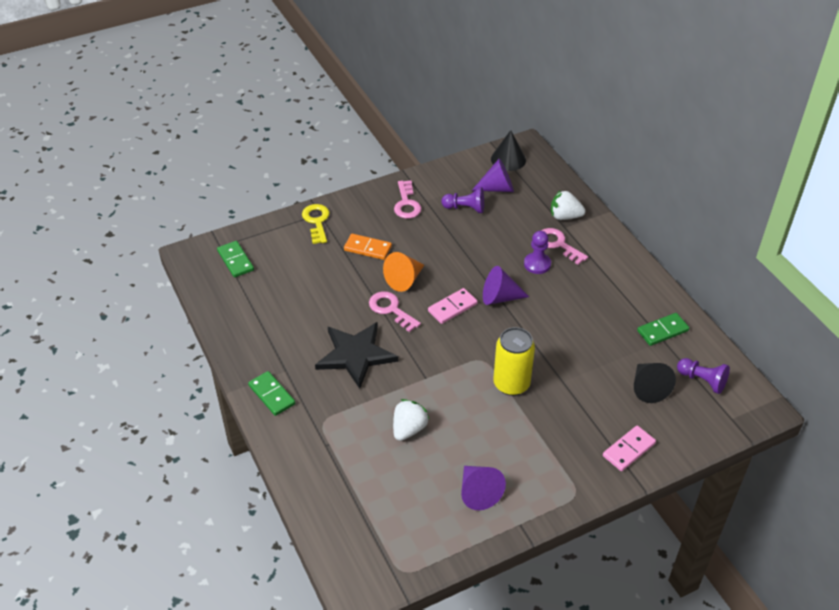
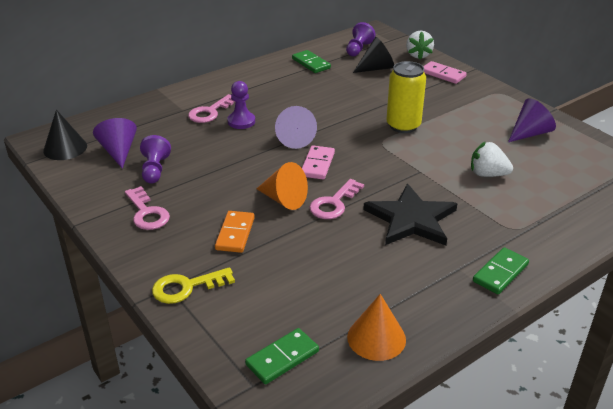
camera: 100 degrees left, 10 degrees down
(234, 308) = (376, 338): none -> orange cone
(406, 204) = (147, 213): pink key -> pink key turned 75 degrees clockwise
(452, 307) = (317, 164): pink domino -> pink domino turned 60 degrees clockwise
(565, 216) = (167, 110): white strawberry -> white strawberry (418, 55)

